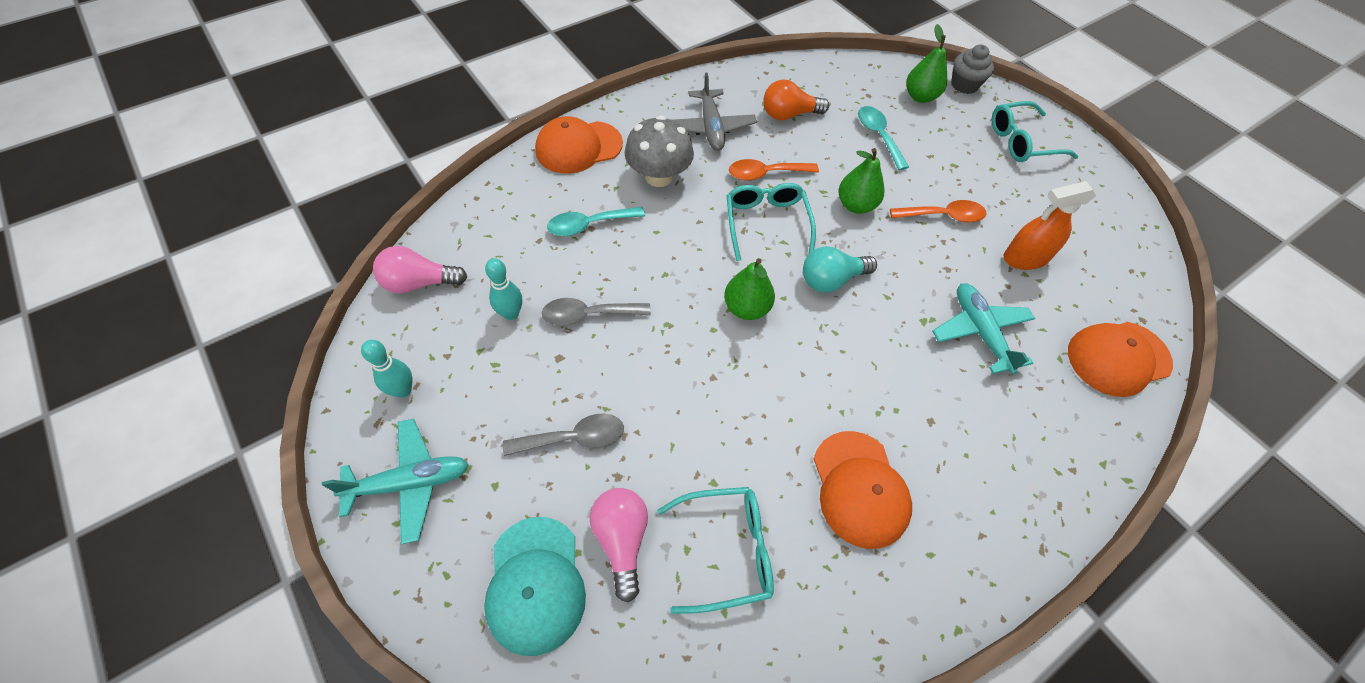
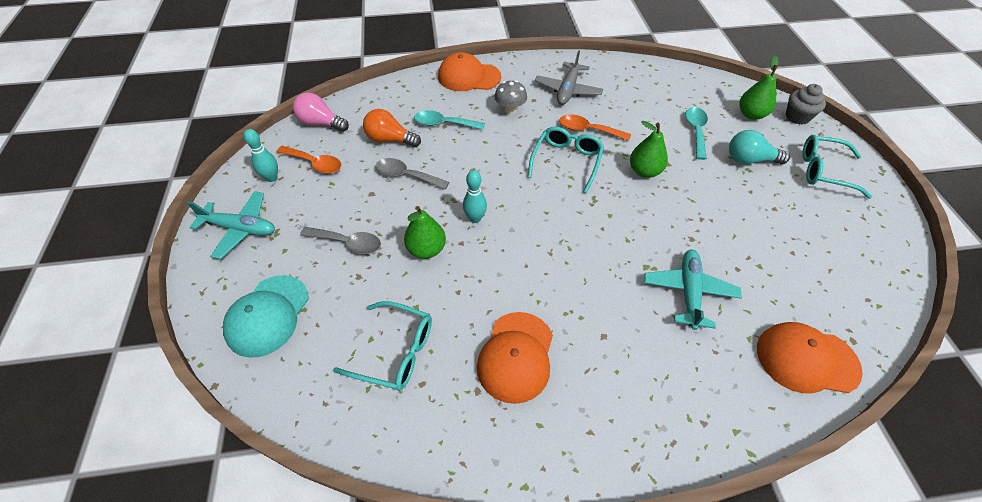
camera: 30 degrees right, 5 degrees down
(511, 314) = (360, 158): turquoise bowling pin -> turquoise bowling pin (475, 218)
(621, 540) = (334, 314): pink light bulb -> none
(659, 176) = (510, 109): grey mushroom -> grey mushroom, size x0.65
(746, 308) = (514, 209): green pear -> green pear (426, 249)
(789, 114) = (632, 98): orange light bulb -> orange light bulb (390, 139)
(831, 280) = (590, 213): turquoise light bulb -> turquoise light bulb (749, 160)
(943, 216) = (713, 201): orange spoon -> orange spoon (314, 163)
(1025, 258) = (768, 255): orange spray bottle -> none

